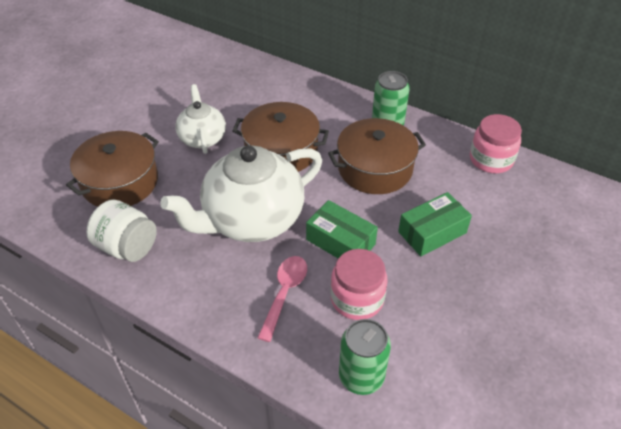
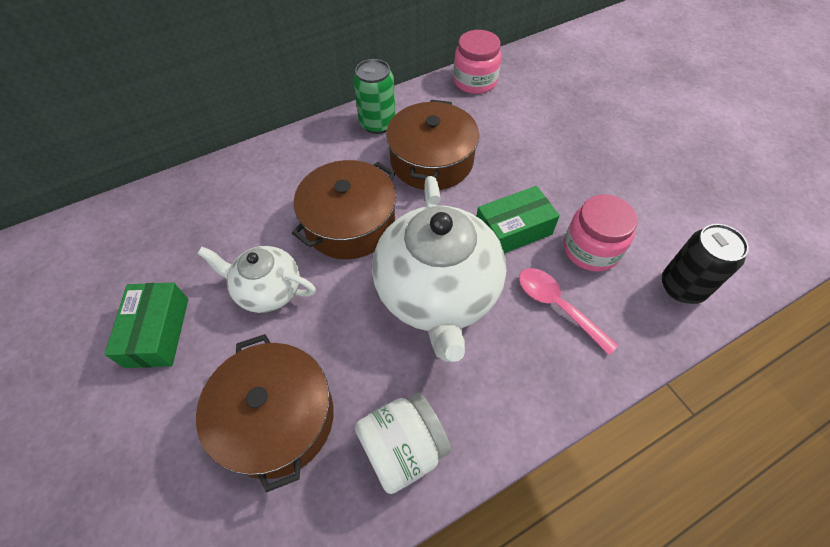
camera: 60 degrees left, 10 degrees up
(361, 376) = (682, 287): green can -> black can
(432, 232) = (538, 159): green box -> green box (157, 332)

